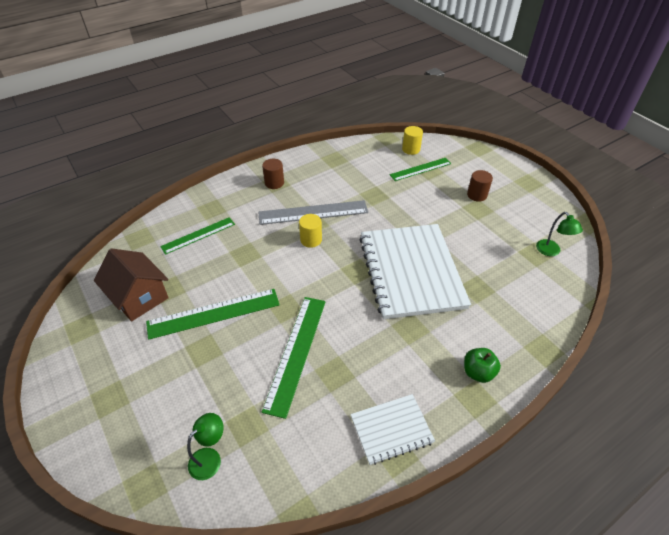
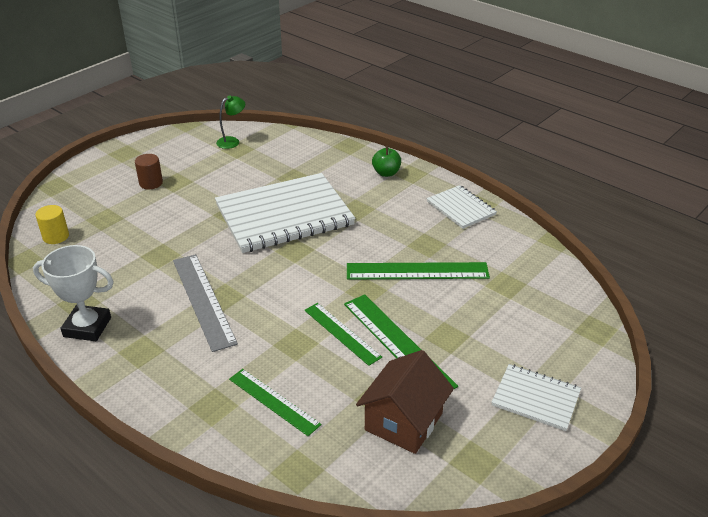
camera: 105 degrees left, 10 degrees down
(103, 390) = (536, 398): none -> white notebook
(210, 458) = (547, 298): green lamp -> none
(274, 183) = (142, 352): brown cylinder -> none
(308, 162) = (87, 327): none -> white trophy
(311, 240) = (255, 292): yellow cylinder -> none
(420, 169) = (102, 225): green ruler -> green ruler (342, 333)

